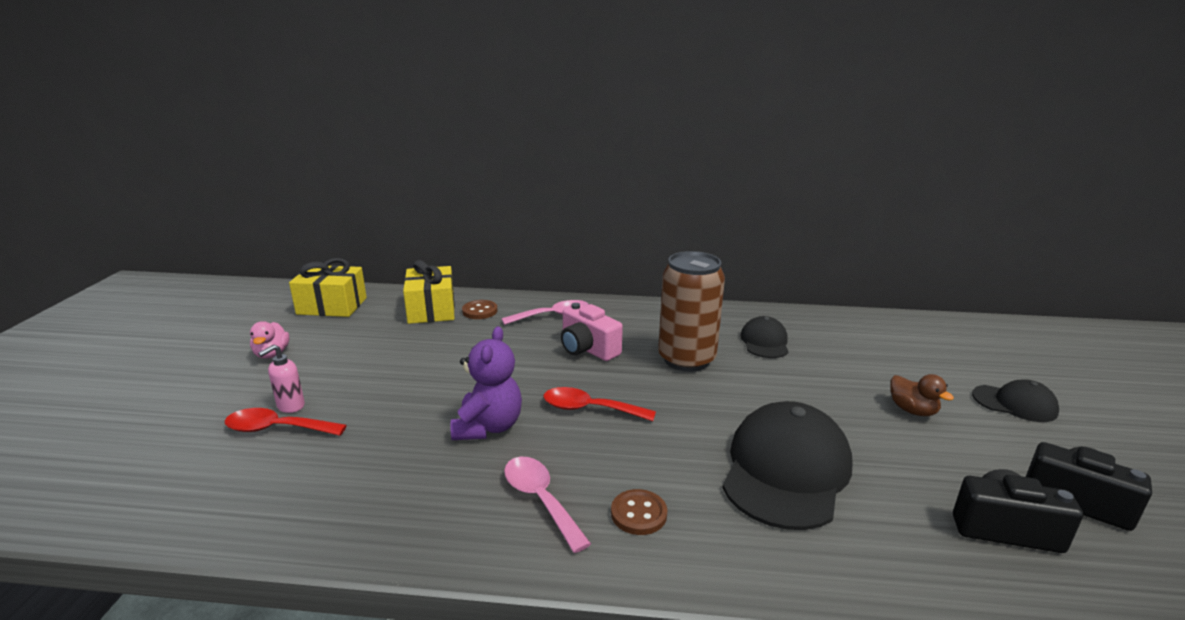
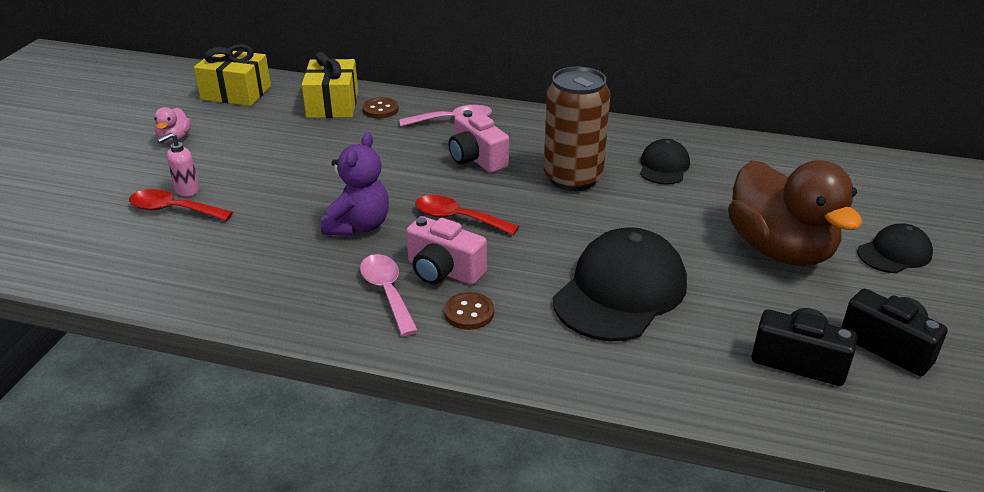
camera: 10 degrees right, 10 degrees up
(594, 468) = (443, 271): none -> pink camera
(912, 410) = (780, 250): brown duck -> brown duck, size x2.41
(1014, 403) = (894, 253): black cap -> black cap turned 60 degrees counterclockwise

